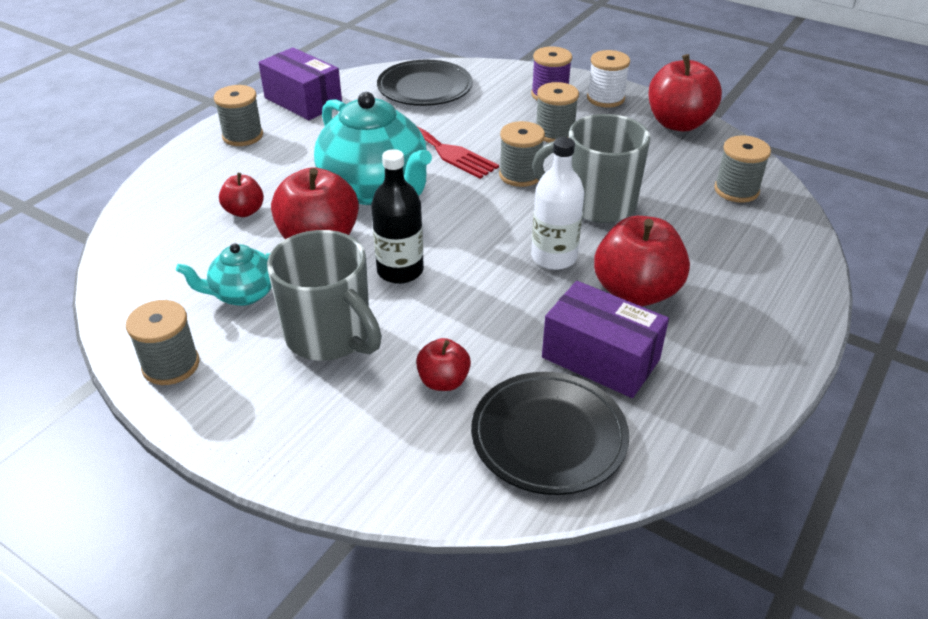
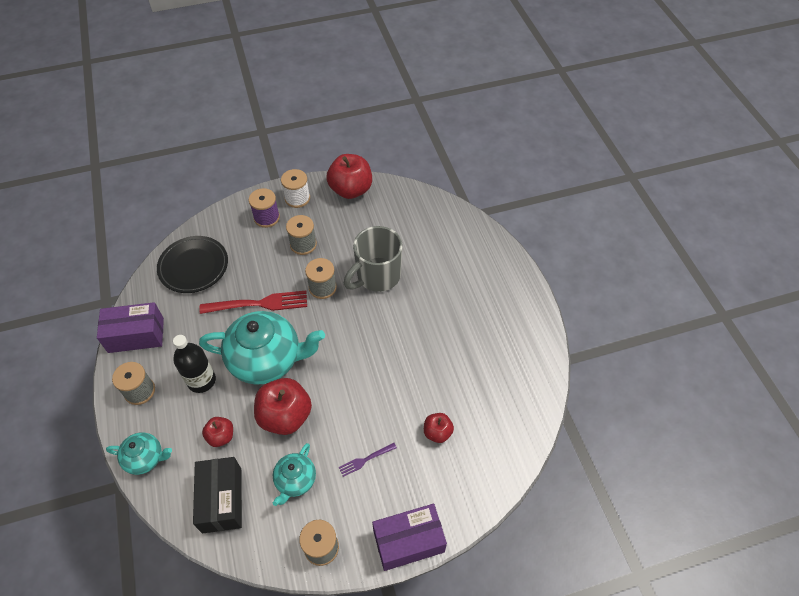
camera: 50 degrees left, 15 degrees up
(166, 254) = (222, 500): none -> black box
(169, 180) = (145, 458): none -> turquoise teapot
(330, 336) = (365, 460): grey mug -> purple fork
(400, 271) = (346, 396): black bottle -> black bottle (201, 380)
(549, 437) = (502, 416): black plate -> none
(554, 257) = (397, 325): white bottle -> none
(600, 358) = (476, 361): purple box -> purple box (408, 541)
(636, 292) = (449, 313): red apple -> none
(736, 190) = (421, 216): grey spool -> none

